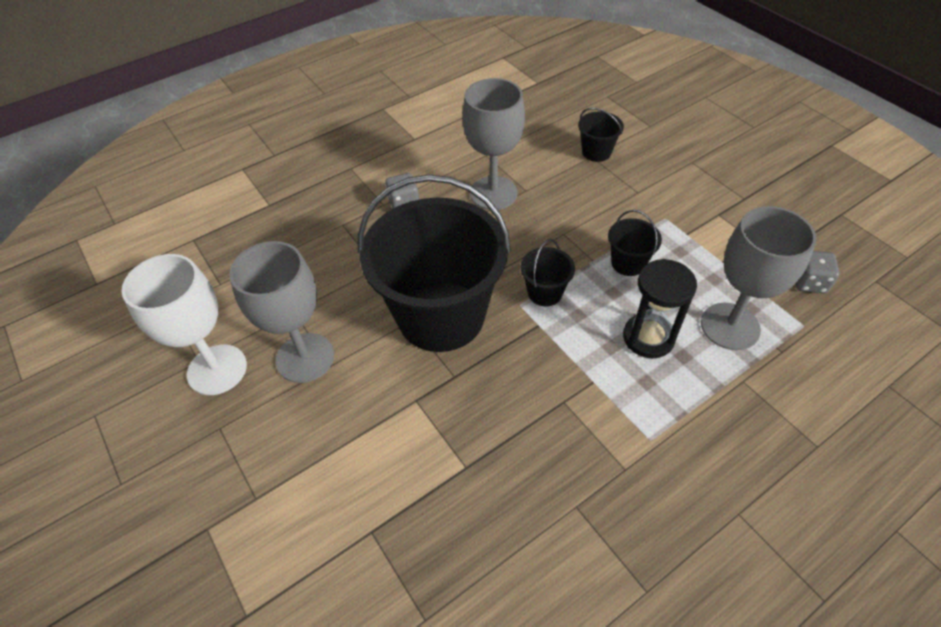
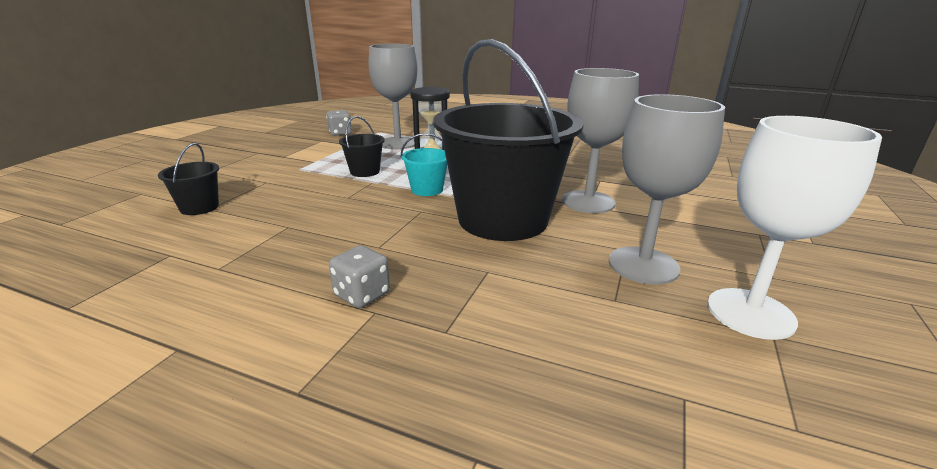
camera: 125 degrees left, 25 degrees down
(493, 193) = (303, 242): grey goblet -> grey goblet (588, 202)
(545, 292) = (427, 189): black bucket -> turquoise bucket

